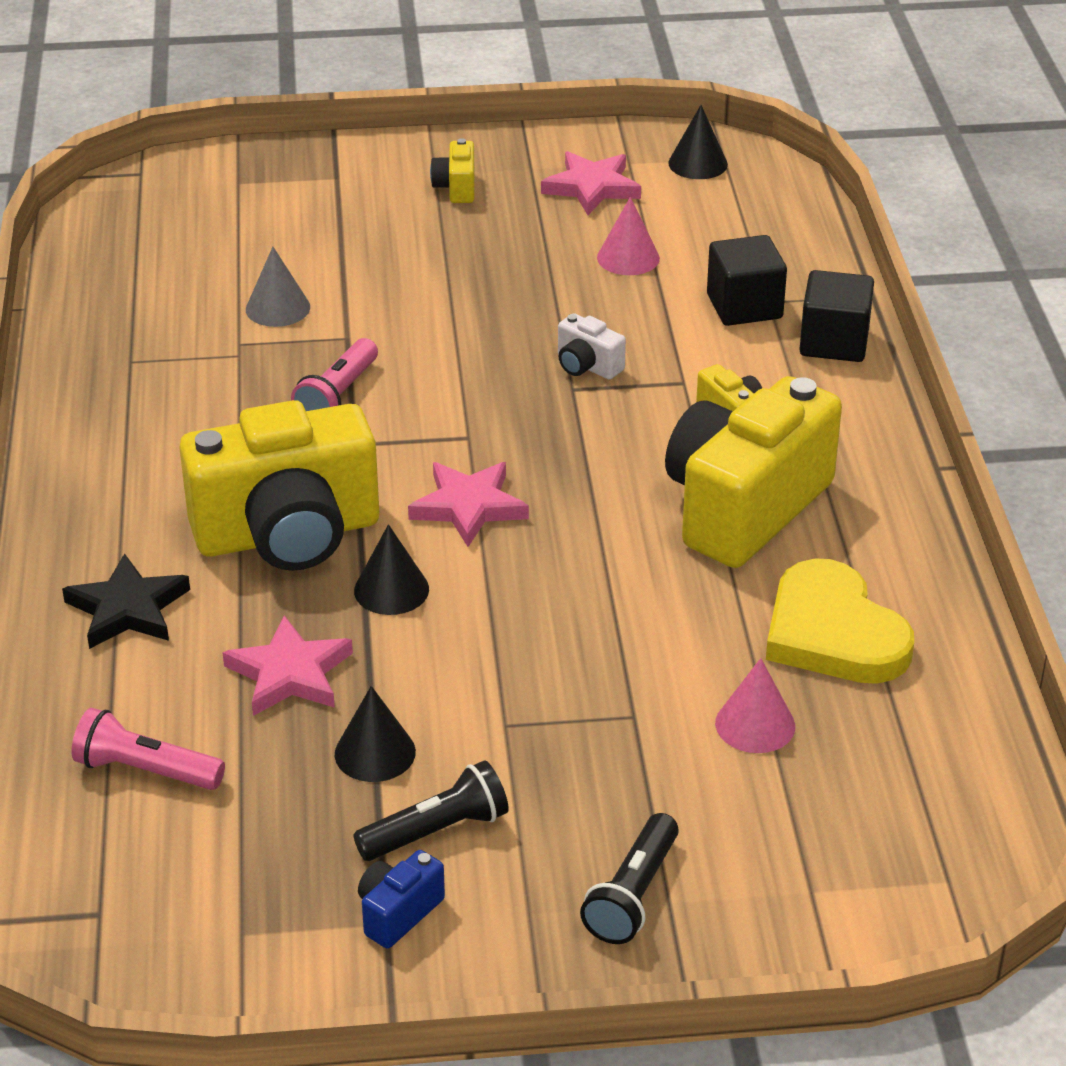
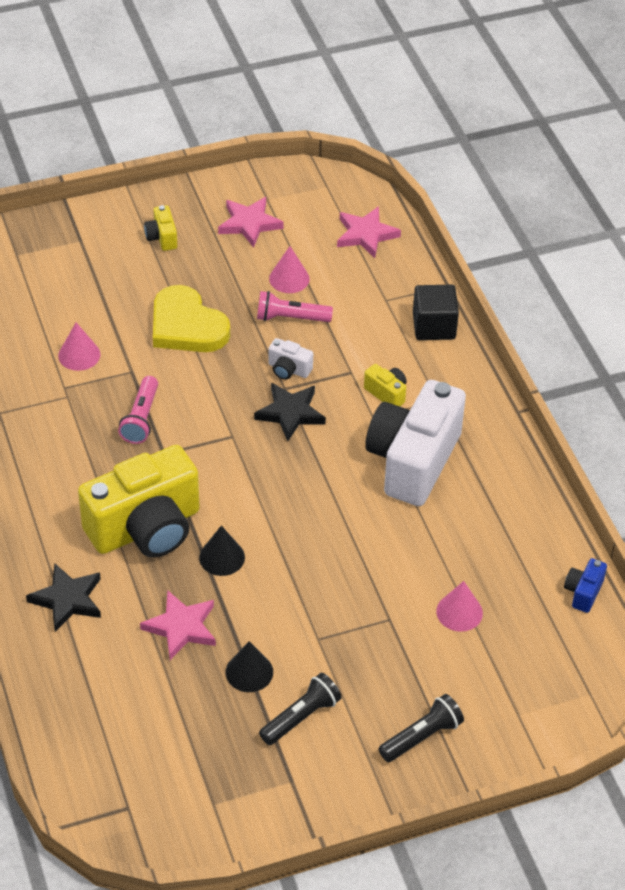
camera: 15 degrees left, 10 degrees up
(145, 770) = (120, 709): pink flashlight -> pink flashlight (290, 318)
(277, 308) = (79, 355): grey cone -> pink cone
(398, 913) = (296, 773): blue camera -> blue camera (583, 592)
(468, 507) = (249, 488): pink star -> pink star (365, 235)
(570, 420) = (290, 413): none -> black star
(632, 895) = (422, 736): black flashlight -> black flashlight turned 135 degrees counterclockwise
(698, 163) = (311, 193): black cone -> none
(744, 306) = (372, 306): black cube -> none
(744, 508) = (413, 461): yellow camera -> white camera
(833, 633) = (487, 541): yellow heart -> yellow heart (187, 326)

